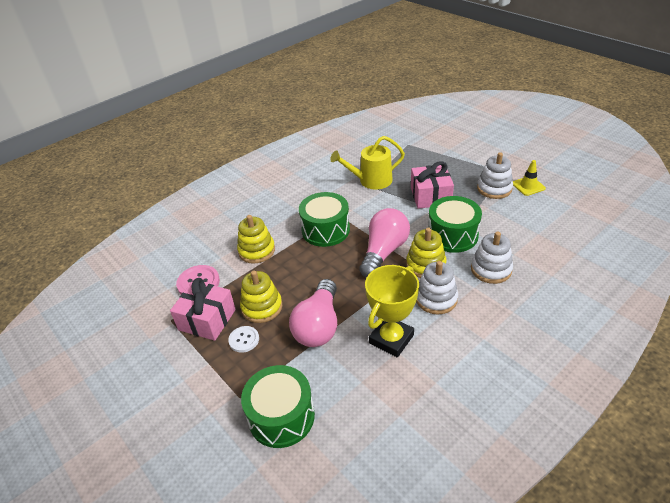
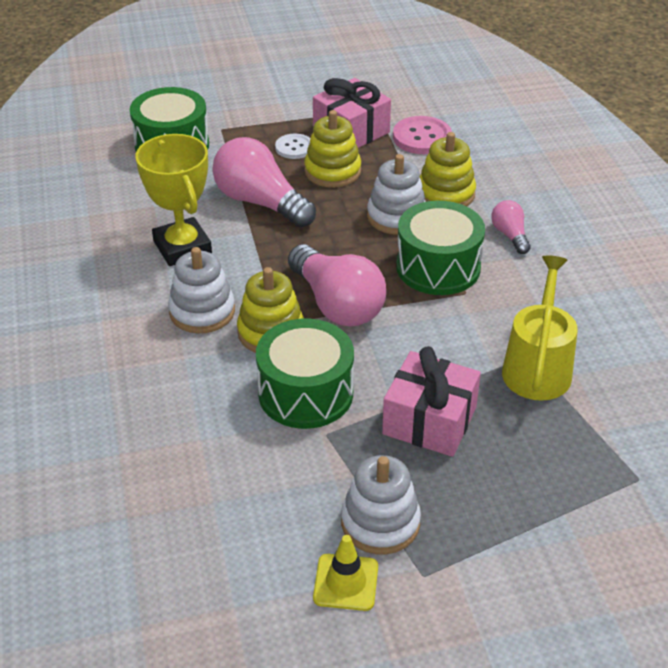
camera: 115 degrees right, 0 degrees up
(280, 216) = (510, 235): none -> pink light bulb
(491, 269) = (197, 393): white stacking toy -> white stacking toy (396, 217)

